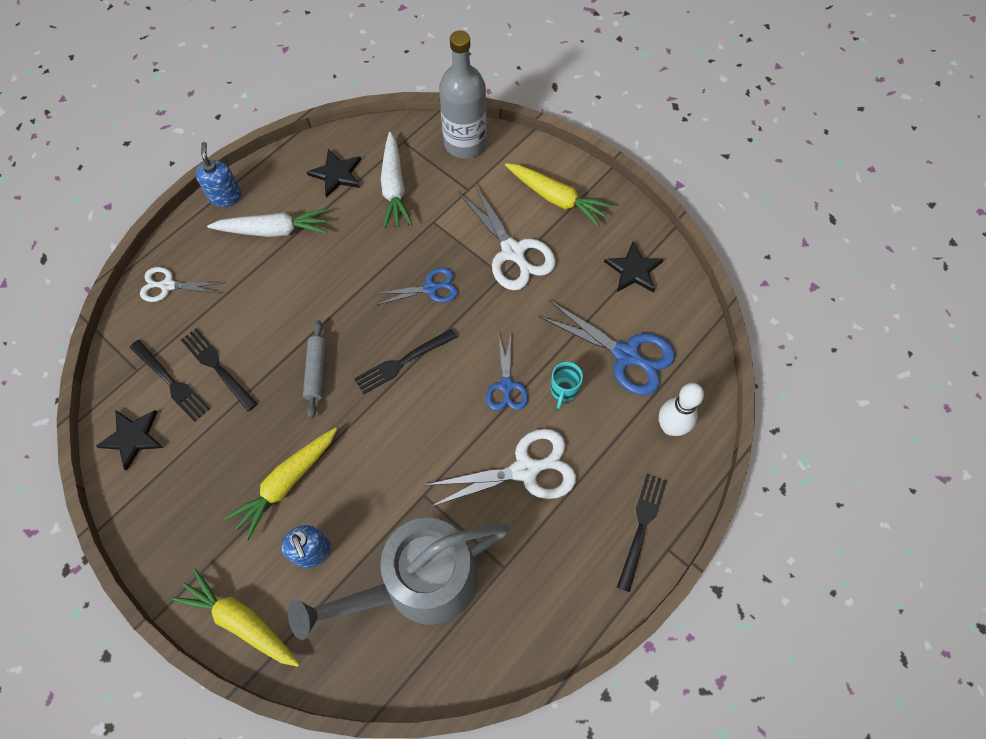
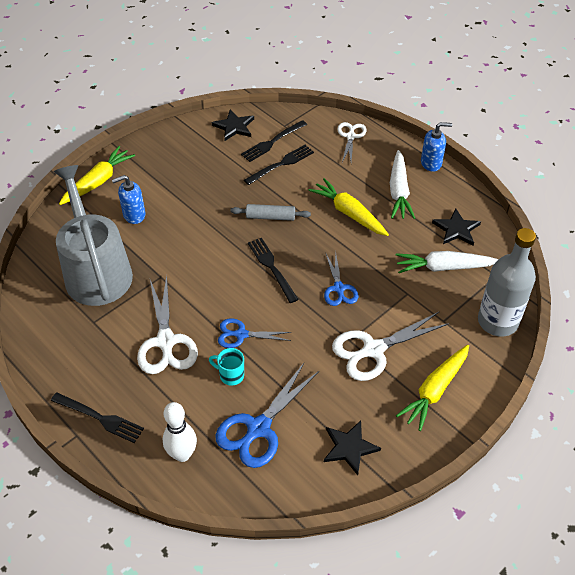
camera: 95 degrees right, 15 degrees down
(286, 483) = (186, 201): yellow carrot -> yellow carrot (349, 213)

